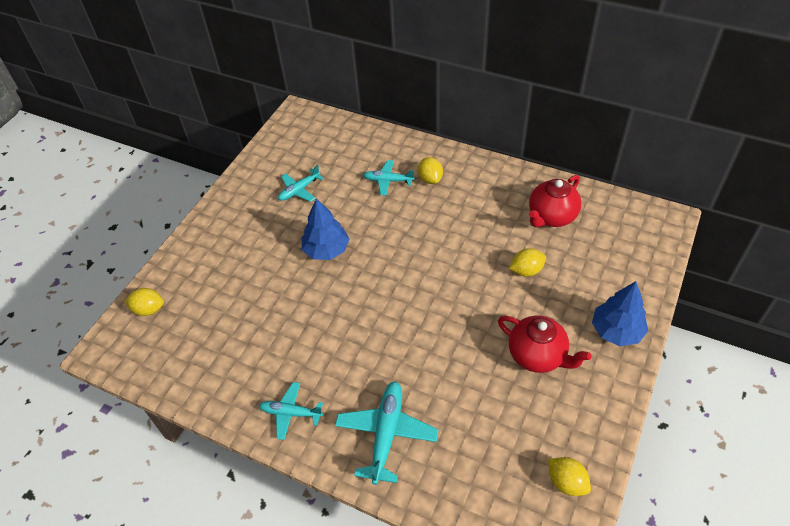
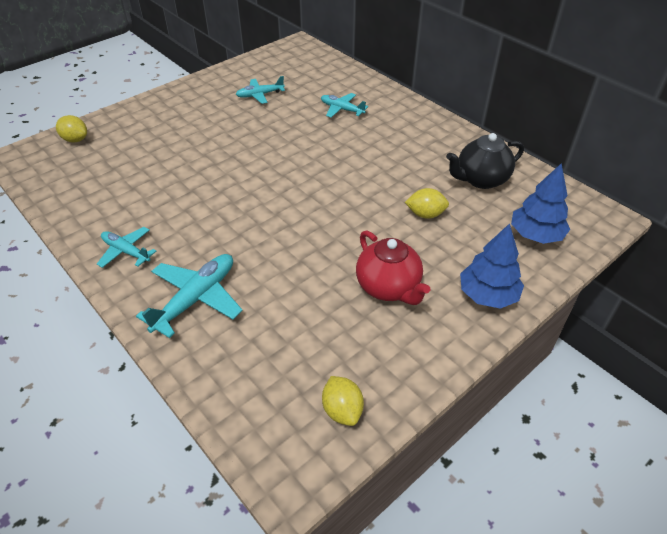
camera: 20 degrees right, 5 degrees down
(326, 250) = (250, 142): blue tree -> blue tree (535, 235)
(430, 179) = (381, 118): yellow lemon -> none
(551, 216) = (480, 179): red teapot -> black teapot

